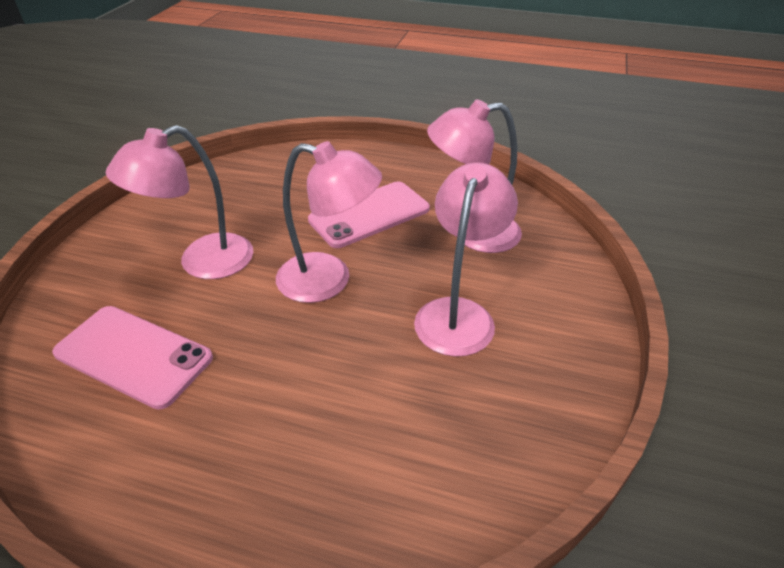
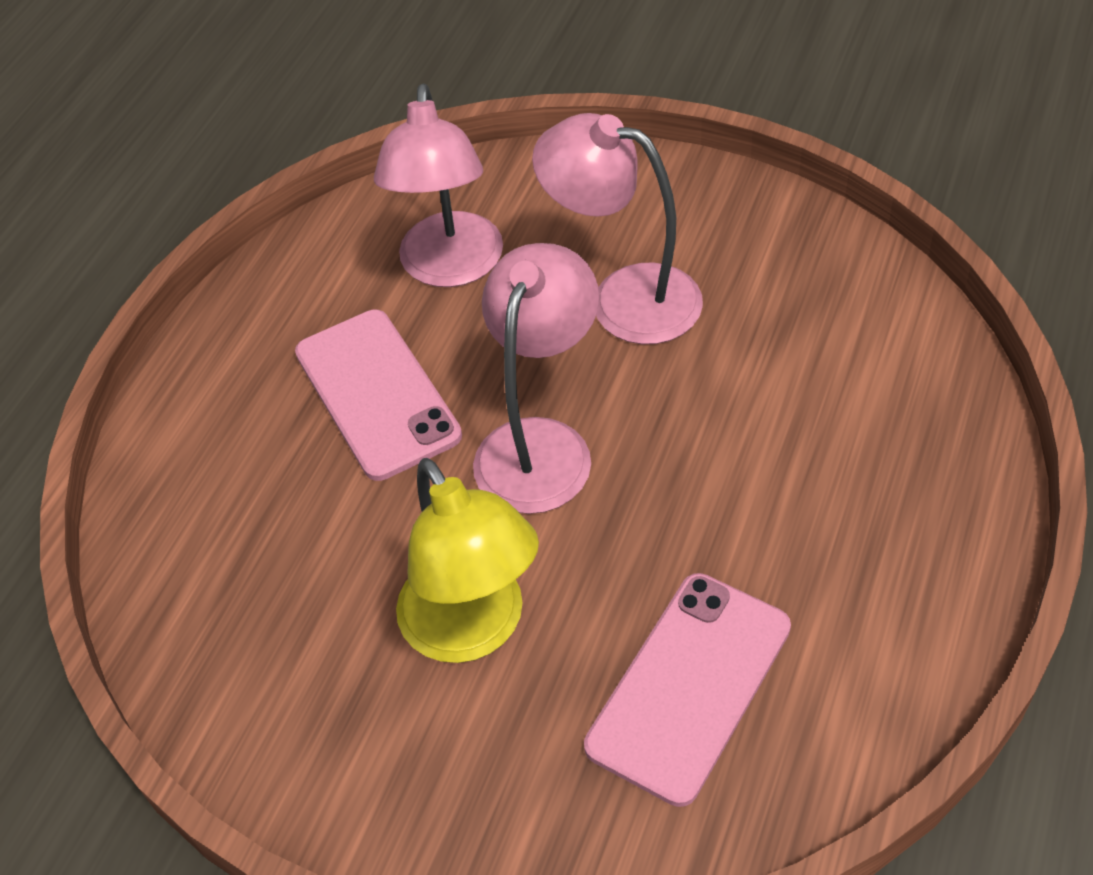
camera: 80 degrees left, 10 degrees up
(202, 262) = (473, 629): pink lamp -> yellow lamp

